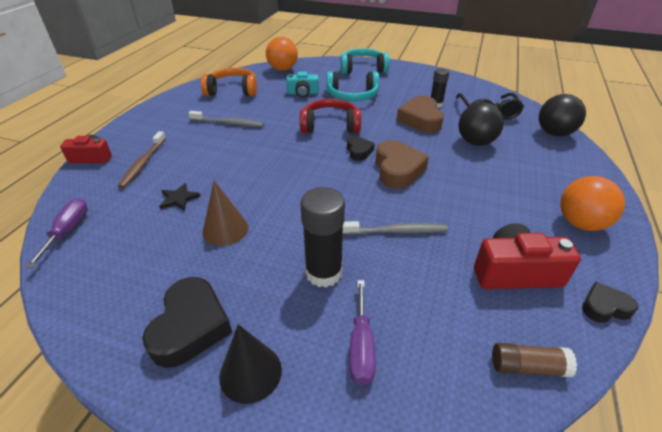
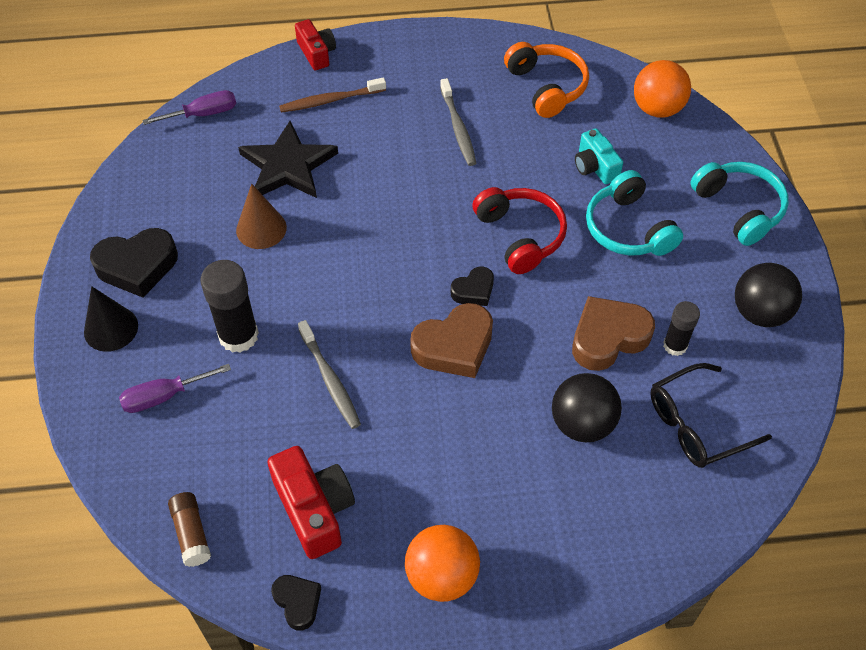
camera: 65 degrees right, 15 degrees up
(179, 199) = (288, 166): black star -> black star, size x2.15
(554, 133) = (681, 531): black ball -> black ball (759, 313)

